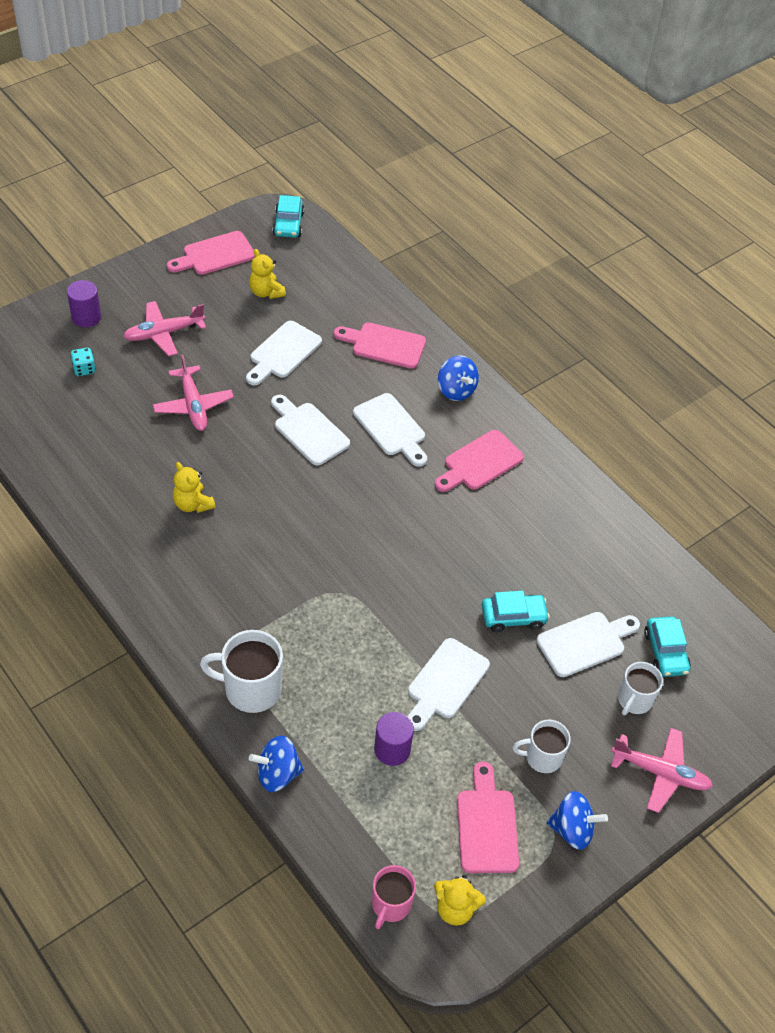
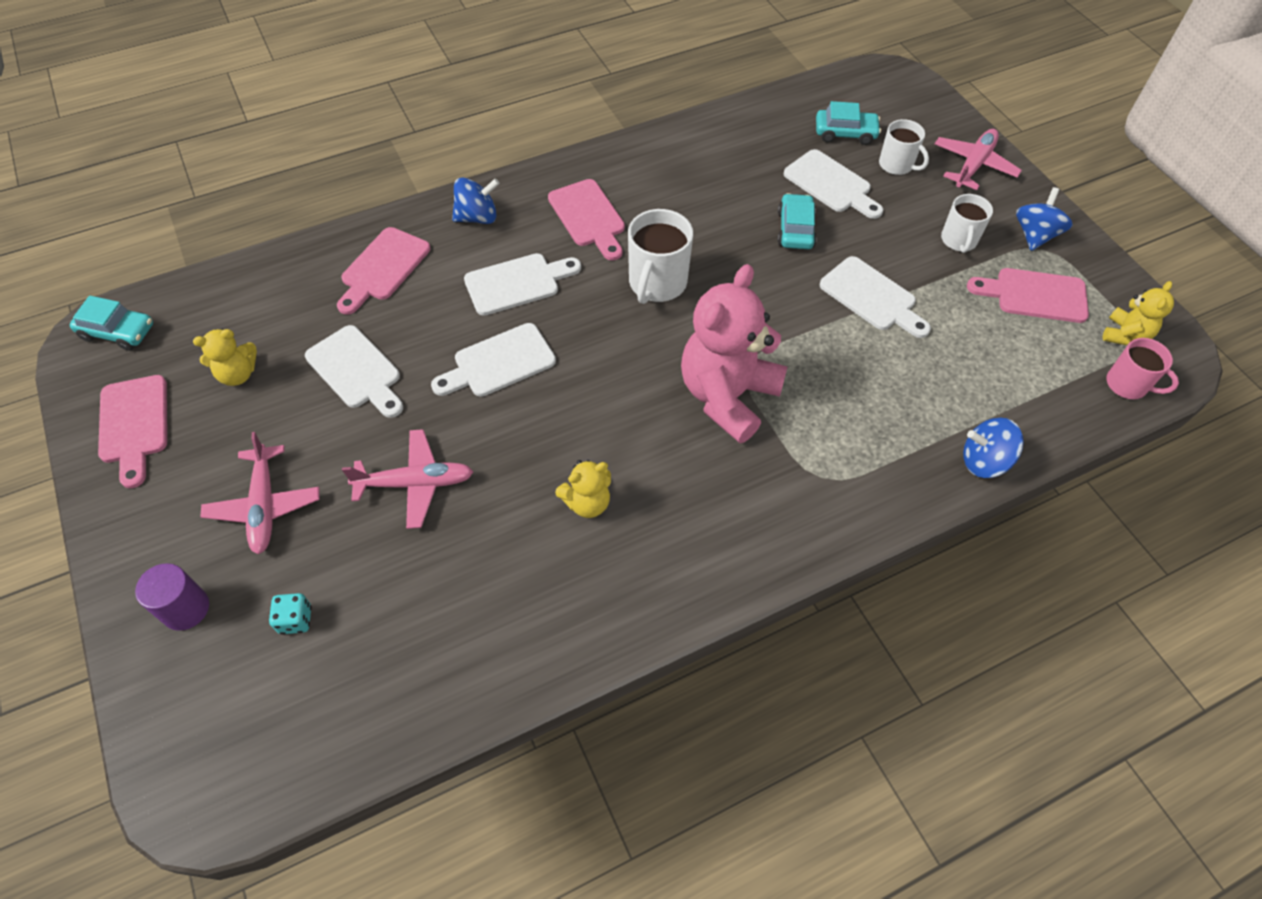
camera: 75 degrees left, 5 degrees up
(251, 689) = (873, 472): white mug -> white mug (657, 283)
(277, 773) = (984, 461): blue spinning top -> blue spinning top turned 90 degrees clockwise
(308, 581) = (727, 396): none -> pink teddy bear
(392, 749) = (952, 354): purple cylinder -> none
(585, 643) = (831, 184): white cutting board -> white cutting board turned 150 degrees clockwise

